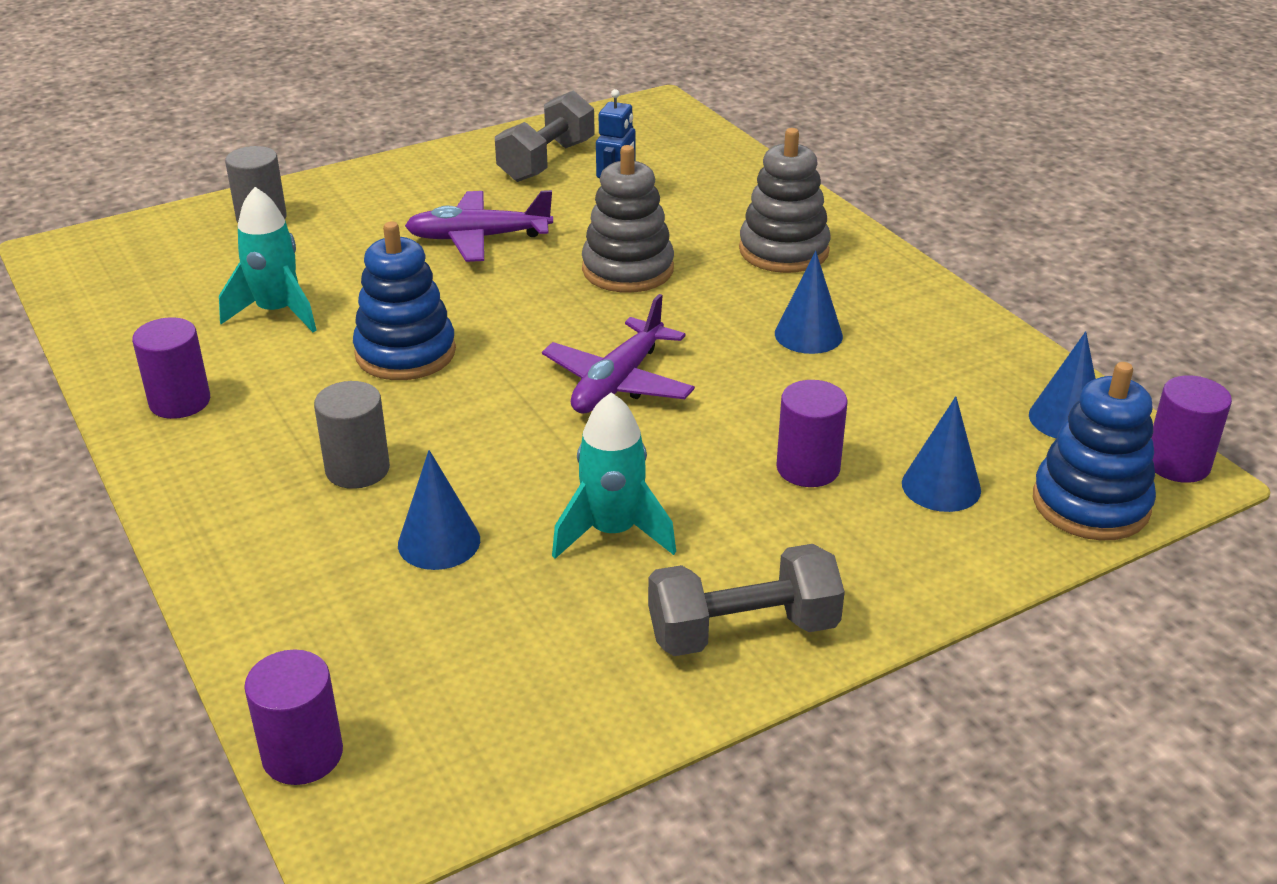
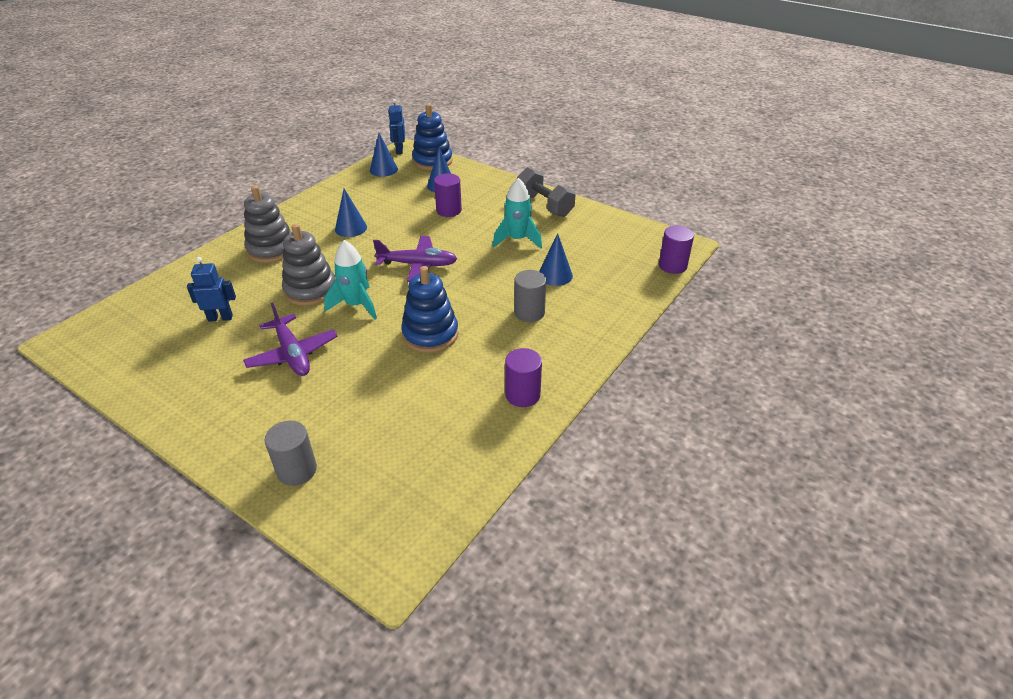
camera: 115 degrees left, 5 degrees up
(277, 312) = (416, 400): turquoise rocket -> turquoise rocket (356, 305)
(546, 161) = (170, 362): grey dumbbell -> none
(1177, 463) = (399, 150): purple cylinder -> blue robot

